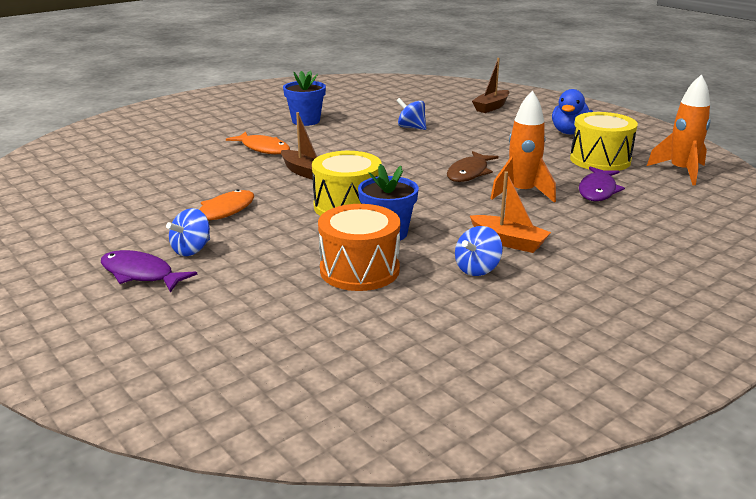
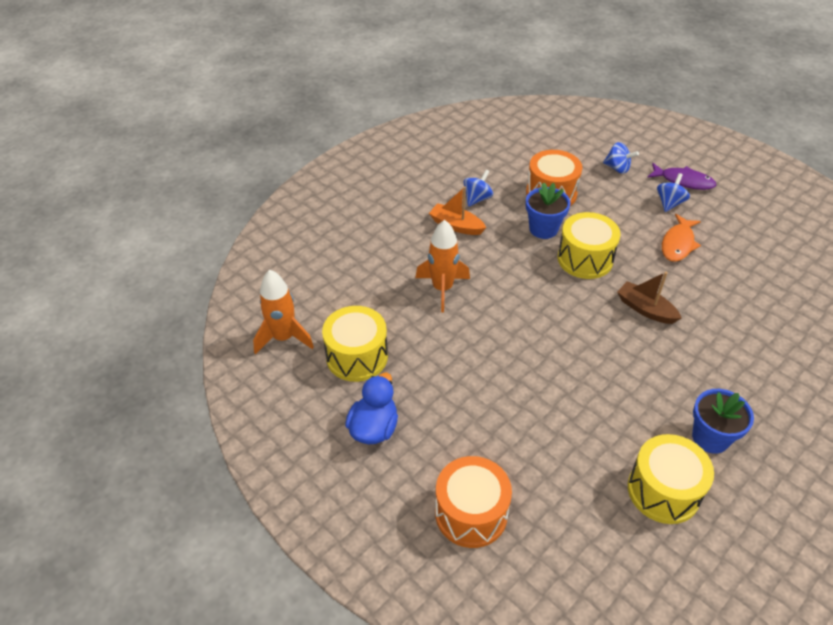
camera: 175 degrees right, 20 degrees up
(263, 148) = (715, 355): orange fish -> none
(356, 108) = (663, 491): none -> yellow drum
(411, 127) = (570, 427): blue spinning top -> blue spinning top (617, 168)
(469, 173) = (490, 320): brown fish -> none
(491, 107) = (471, 513): brown boat -> orange drum
(598, 190) = (375, 297): purple fish -> none

